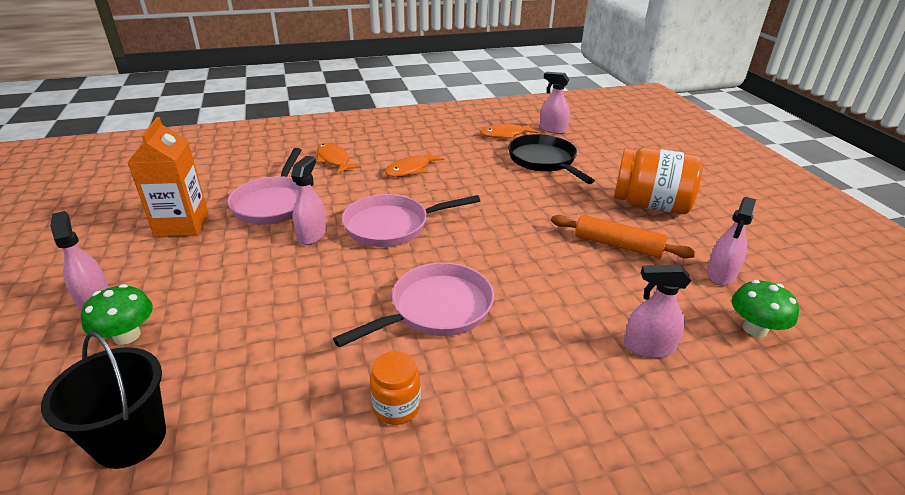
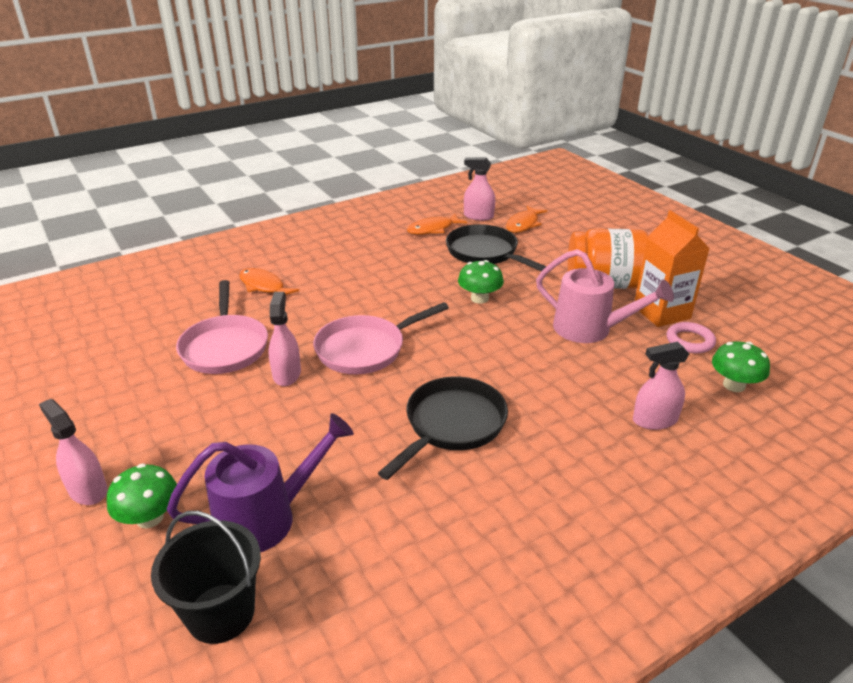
camera: 15 degrees left, 0 degrees up
(182, 224) = (134, 389): orange carton -> orange carton (661, 312)
(223, 358) = (267, 517): none -> purple watering can
(396, 407) = (461, 523): orange jar -> none
(411, 169) = (353, 284): orange fish -> orange fish (523, 224)
(436, 309) = (452, 425): pink pan -> black pan
(519, 199) = (479, 298): none -> green mushroom
(618, 245) = (591, 329): orange rolling pin -> pink watering can
(721, 274) = (690, 341): pink spray bottle -> pink ring

